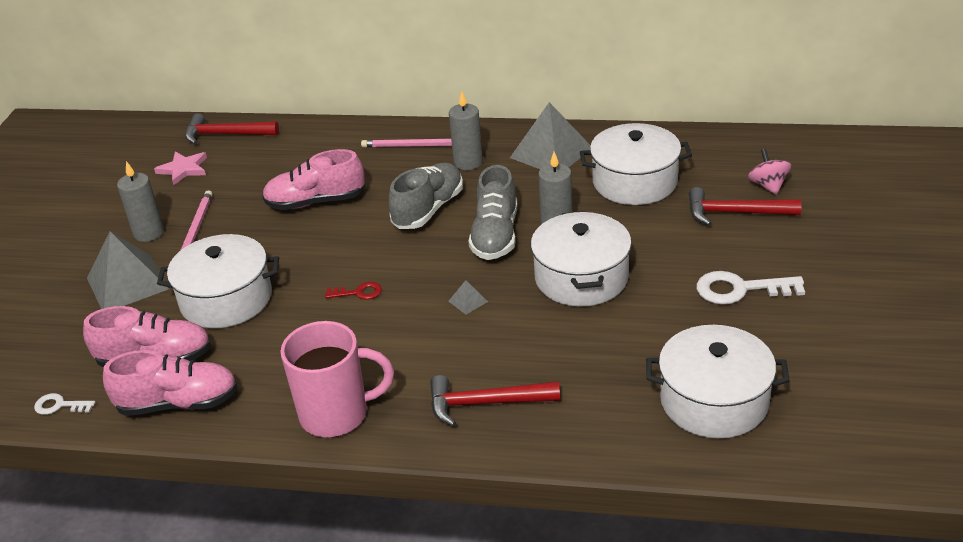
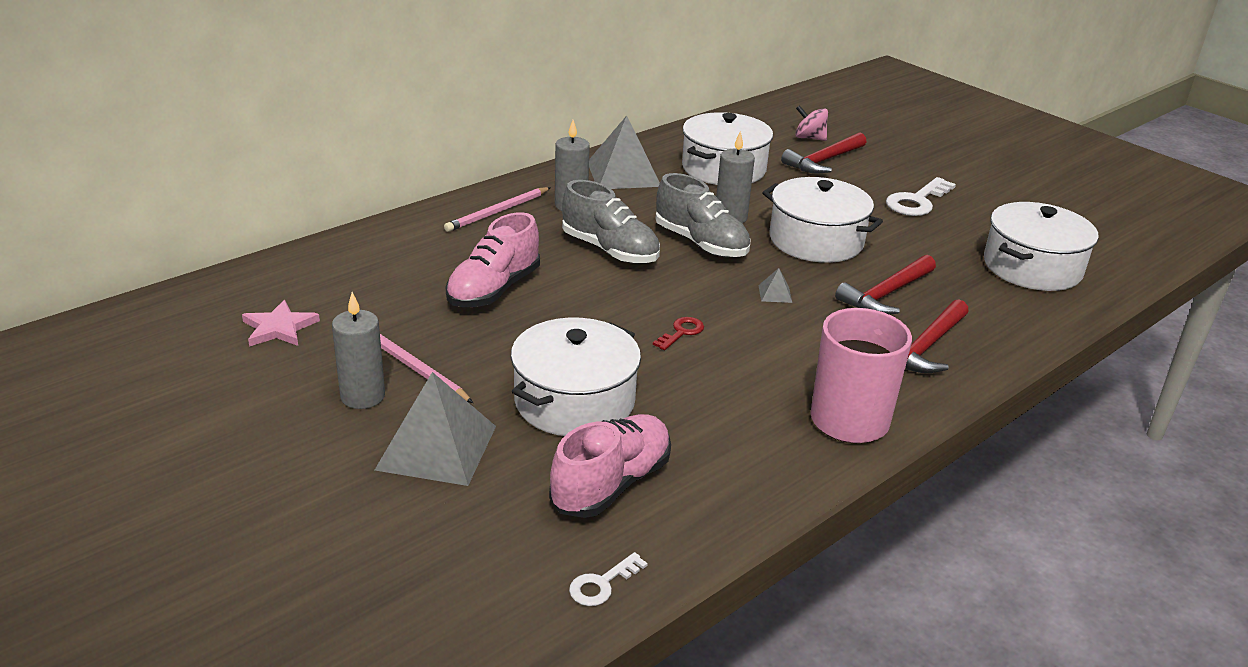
camera: 55 degrees left, 5 degrees down
(178, 403) = (712, 500): pink shoe -> none
(226, 135) = (266, 280): red hammer -> red hammer (886, 294)
(428, 209) = (610, 250): grey shoe -> grey shoe turned 150 degrees clockwise

